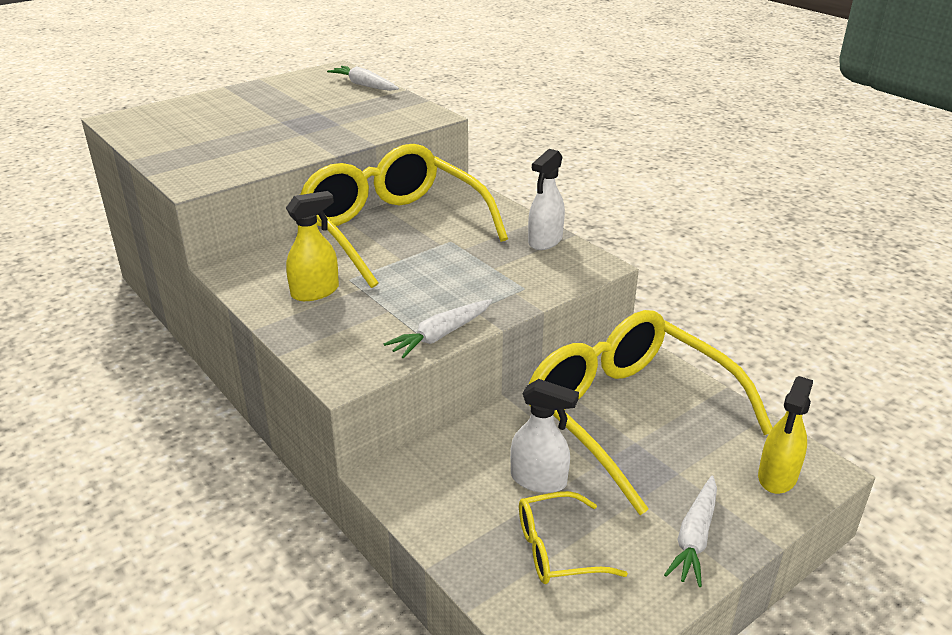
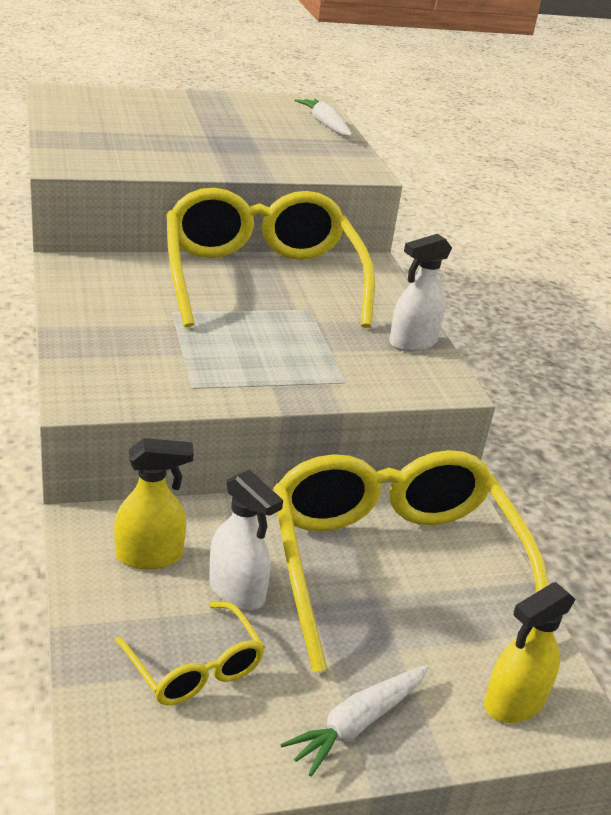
camera: 20 degrees right, 0 degrees up
(315, 292) = (128, 312): yellow spray bottle -> yellow spray bottle (150, 556)
(440, 335) = (212, 396): white carrot -> none
(556, 549) = (195, 668): yellow glasses -> yellow glasses turned 135 degrees counterclockwise

